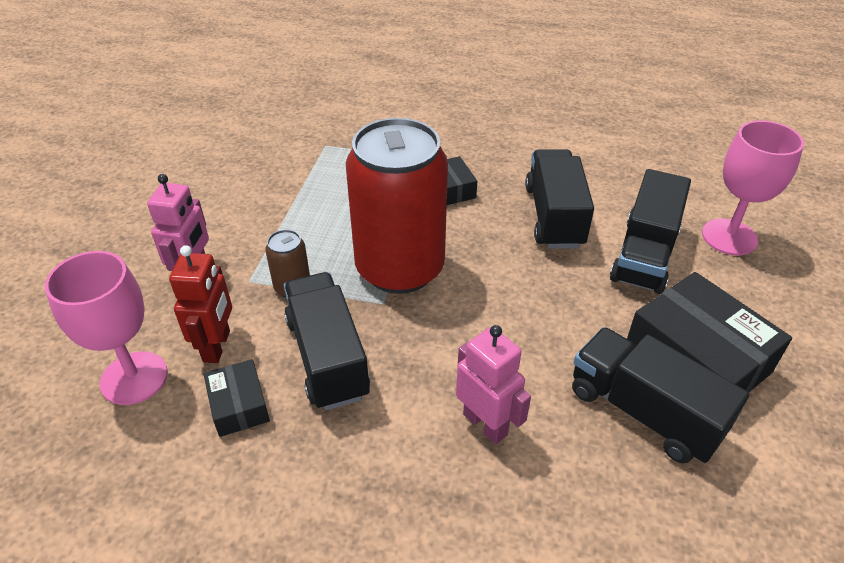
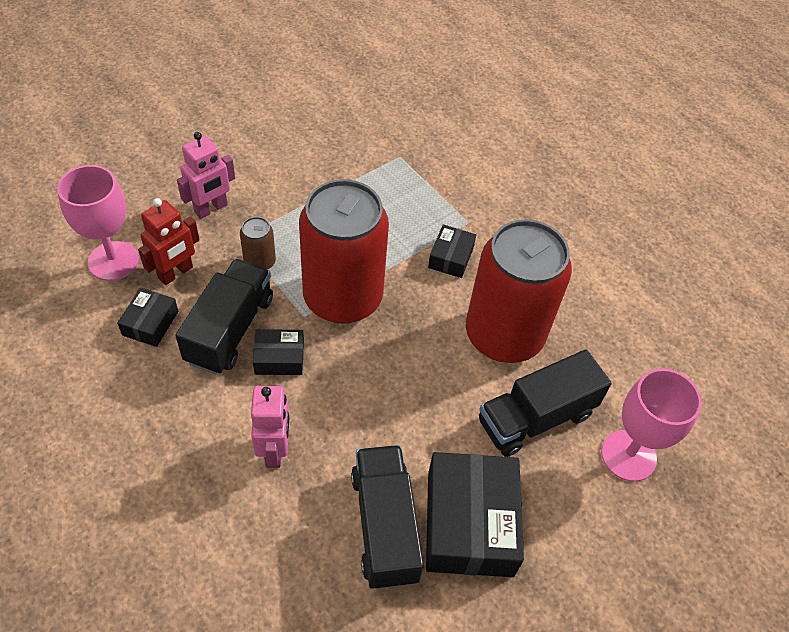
camera: 35 degrees right, 10 degrees up
(400, 349) = (279, 358): none -> black box
(554, 216) = (504, 335): black truck -> red can

